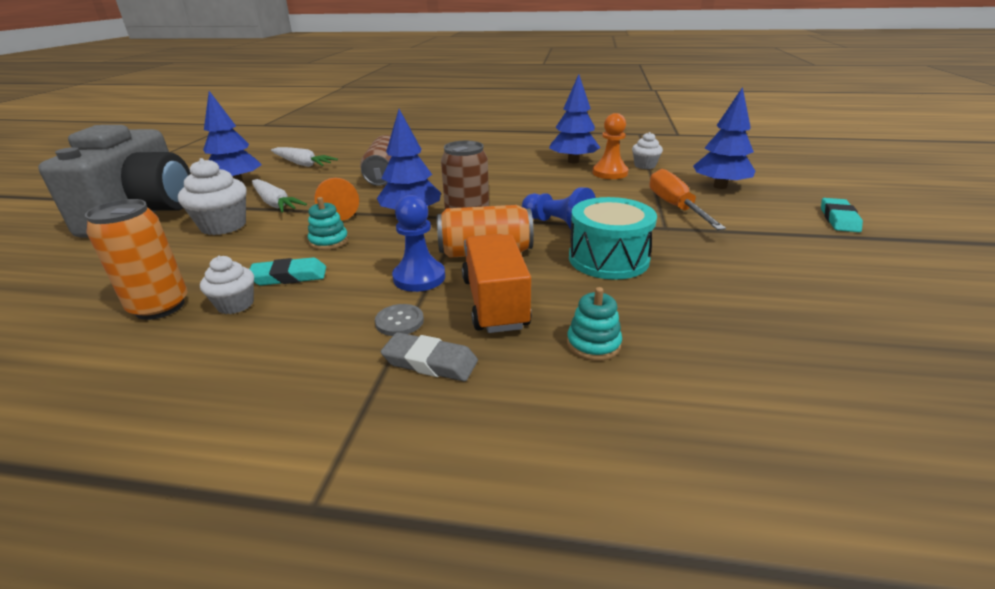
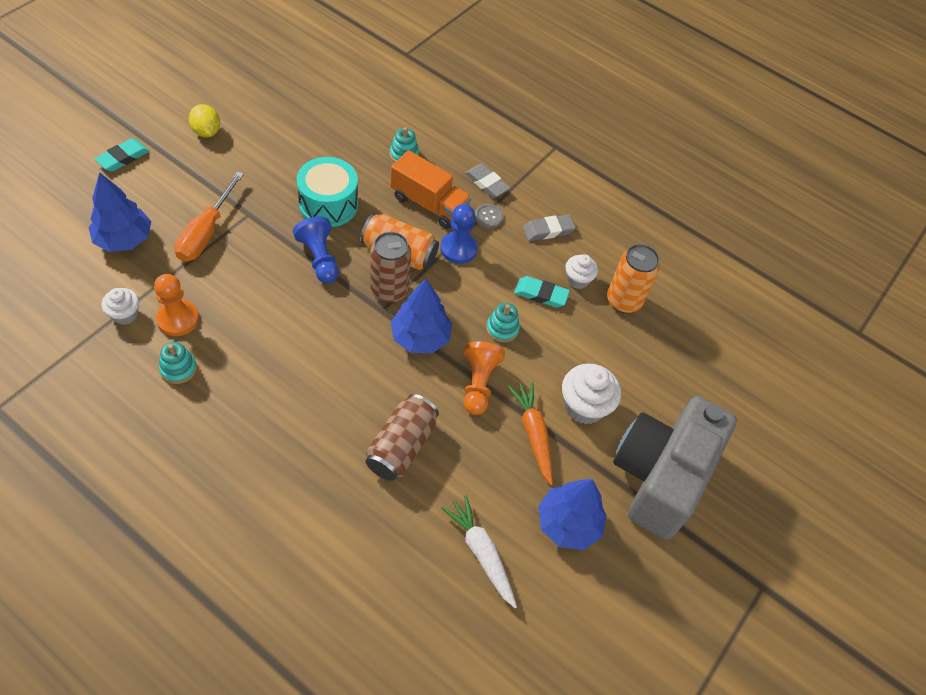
camera: 160 degrees left, 25 degrees up
(275, 203) = (533, 434): white carrot -> orange carrot
(294, 341) = (548, 230): none -> grey eraser
(495, 303) = (429, 204): orange truck -> orange truck turned 75 degrees counterclockwise
(573, 161) = (178, 369): blue tree -> turquoise stacking toy
(835, 263) = (206, 132): none -> yellow lemon

